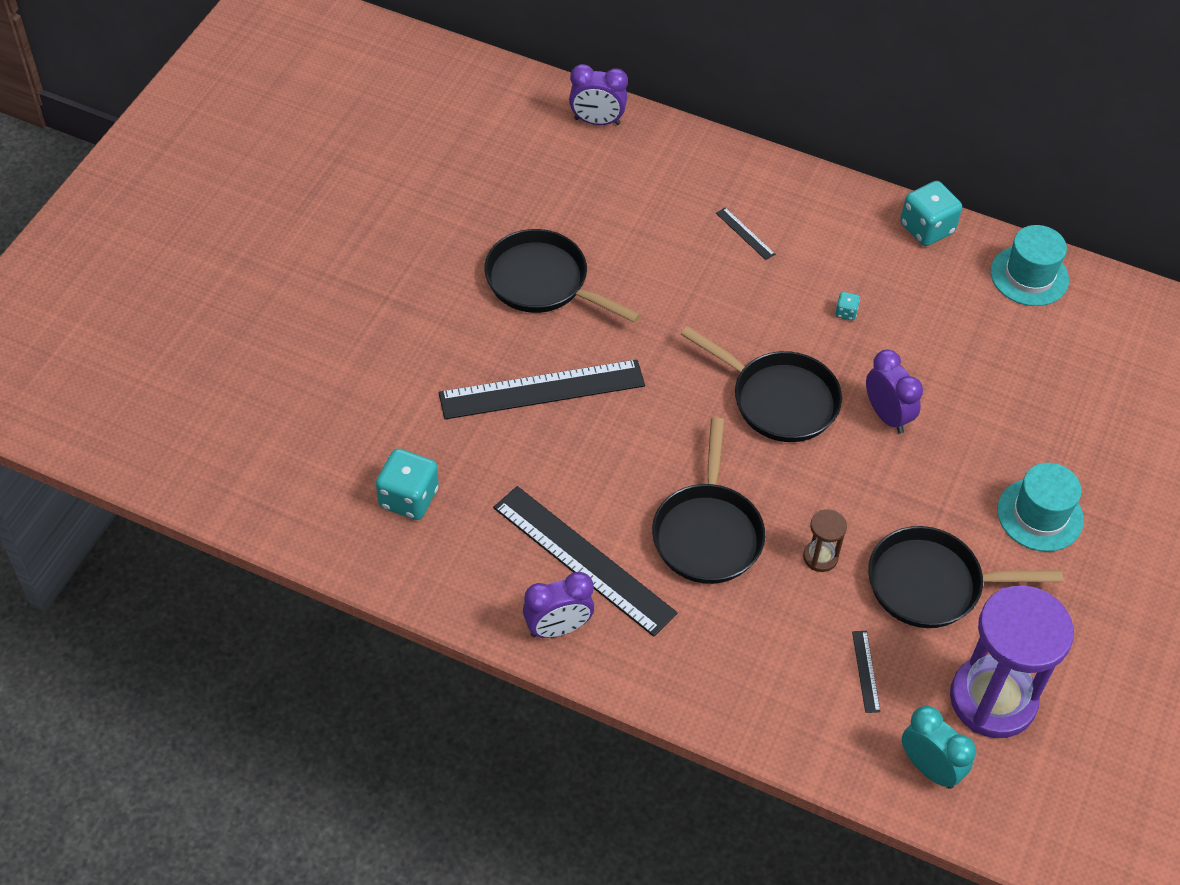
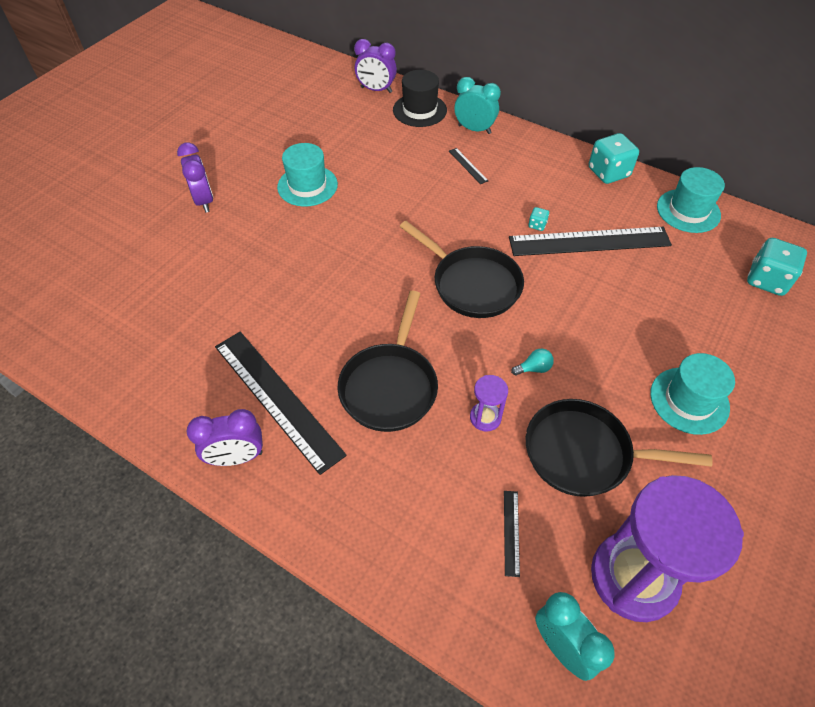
camera: 10 degrees right, 0 degrees up
(408, 498) = (150, 332): turquoise dice -> turquoise dice (767, 280)
(542, 282) = (307, 186): black pan -> turquoise hat
(542, 389) = (284, 260): black ruler -> black ruler (589, 241)
(664, 151) = (419, 110): none -> black hat
(744, 176) = (474, 129): none -> turquoise clock
(820, 557) = (485, 418): brown hourglass -> purple hourglass
(866, 496) = (534, 368): none -> turquoise light bulb
(887, 415) = (560, 304): purple clock -> purple clock (204, 201)

